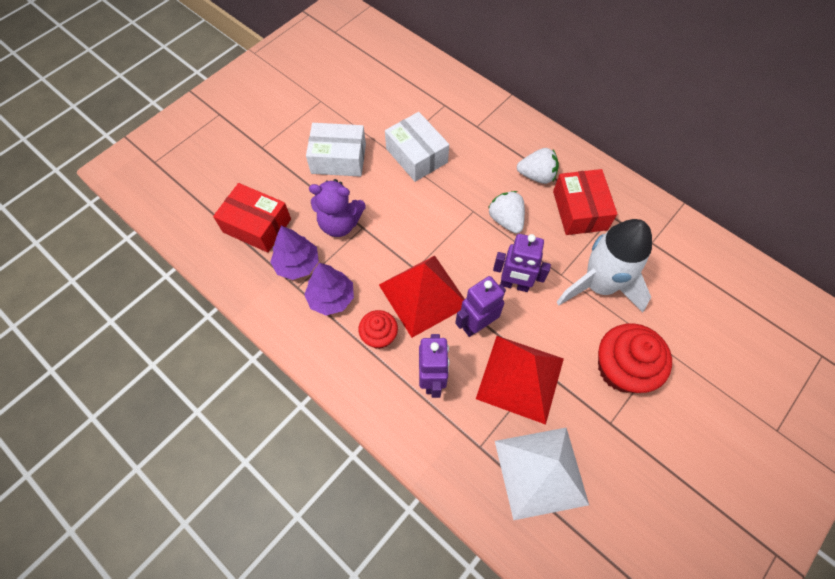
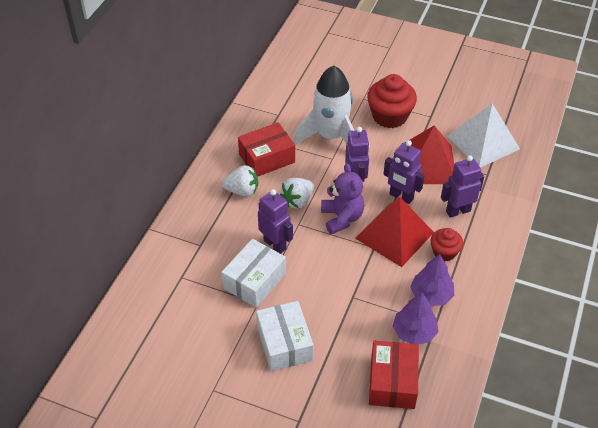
camera: 110 degrees left, 15 degrees down
(340, 223) = (357, 315): purple teddy bear -> purple teddy bear (342, 218)
(454, 183) = (275, 244): none -> purple robot
(536, 175) = (242, 191): white strawberry -> white strawberry turned 105 degrees clockwise

